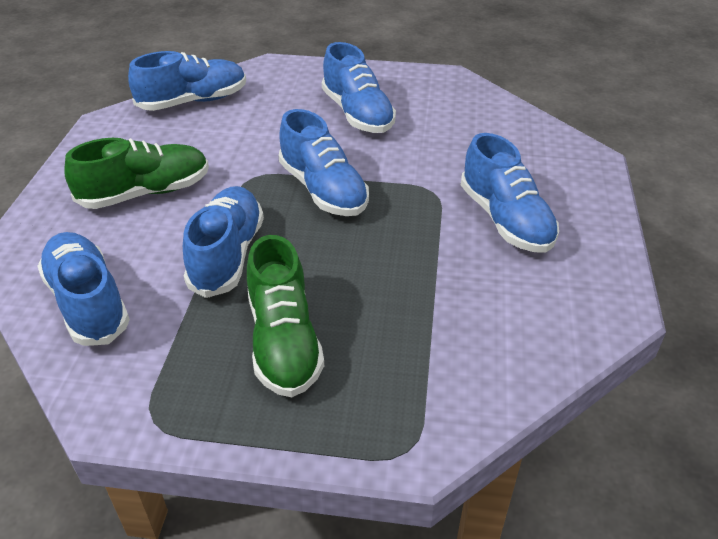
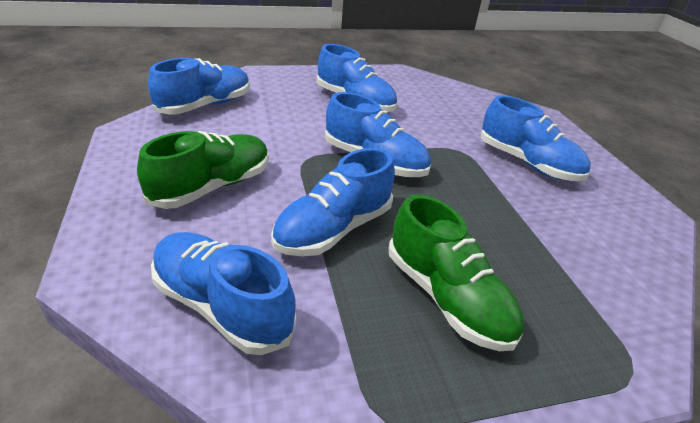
camera: 25 degrees left, 5 degrees down
(227, 255) = (333, 229): blue shoe -> blue shoe turned 120 degrees counterclockwise

